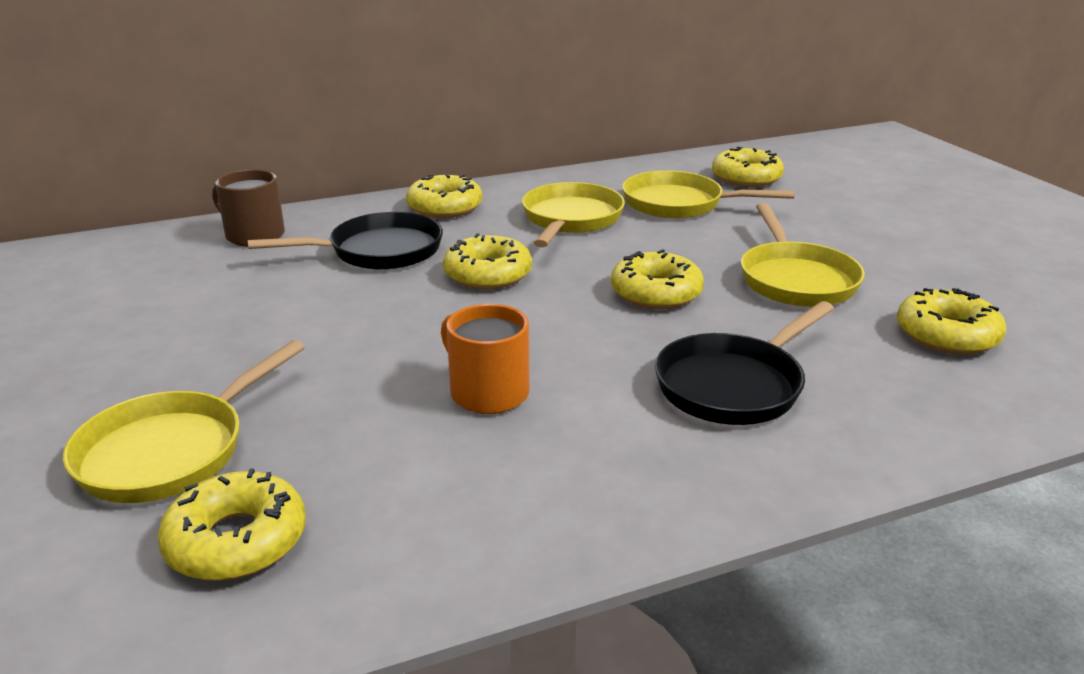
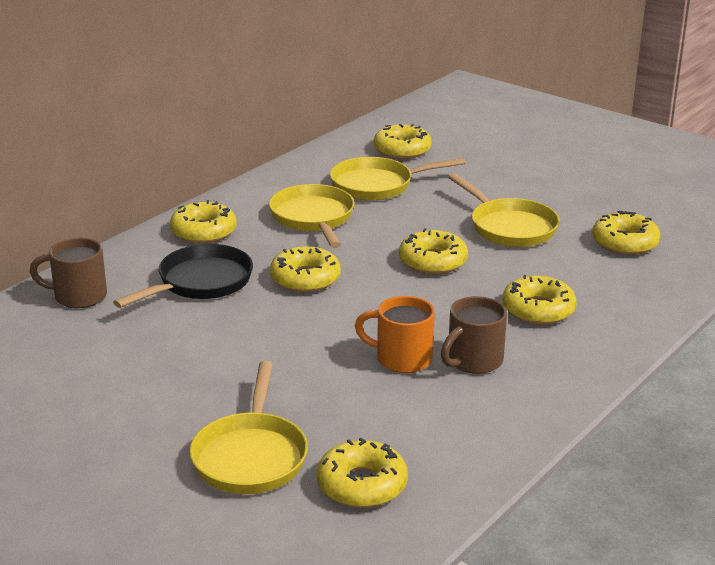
camera: 30 degrees left, 0 degrees up
(574, 424) = (473, 361): none -> brown mug
(734, 385) = (538, 310): black pan -> yellow donut

